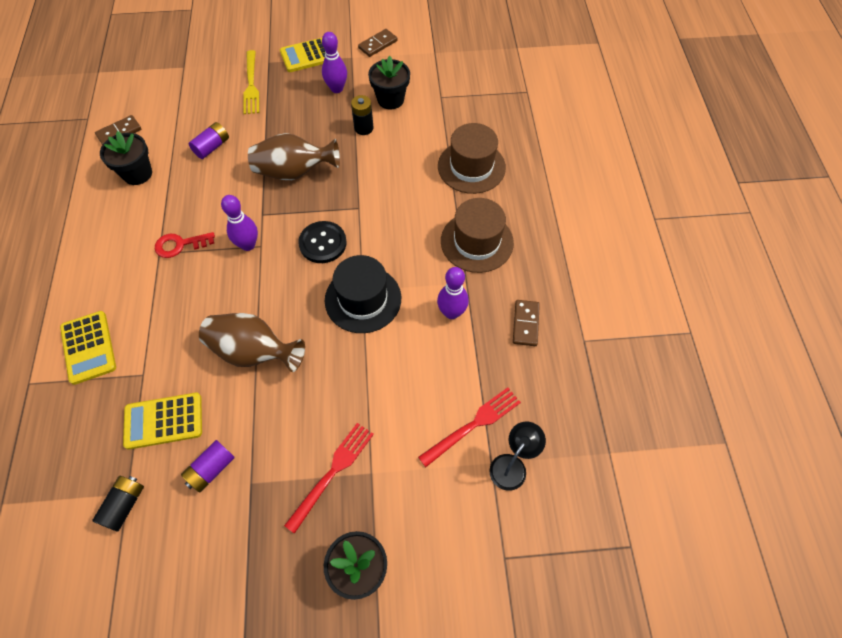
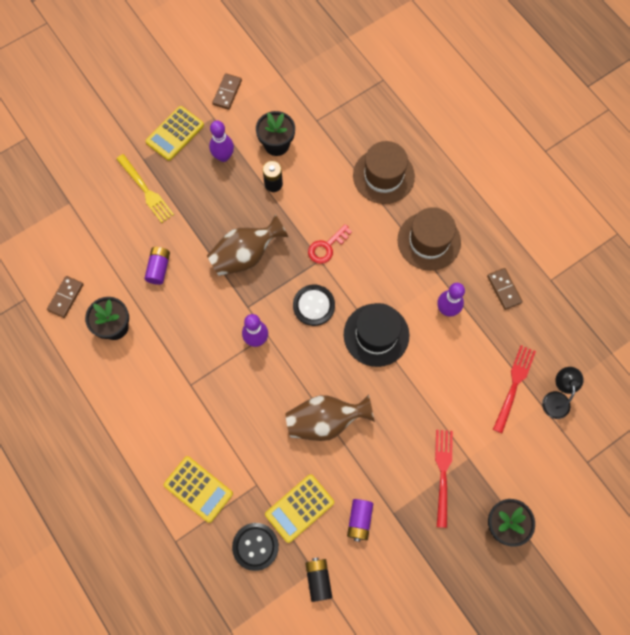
camera: 30 degrees left, 10 degrees up
(93, 433) = (255, 546): none -> black button
(180, 245) = (202, 369): red key -> red key (326, 247)

